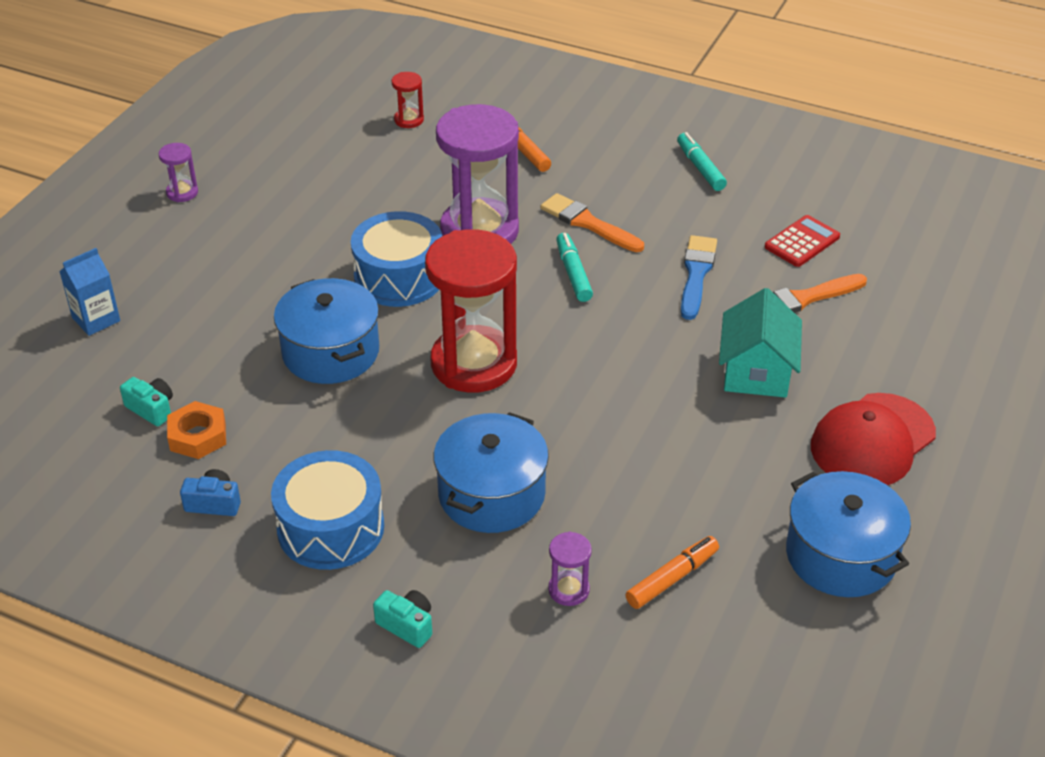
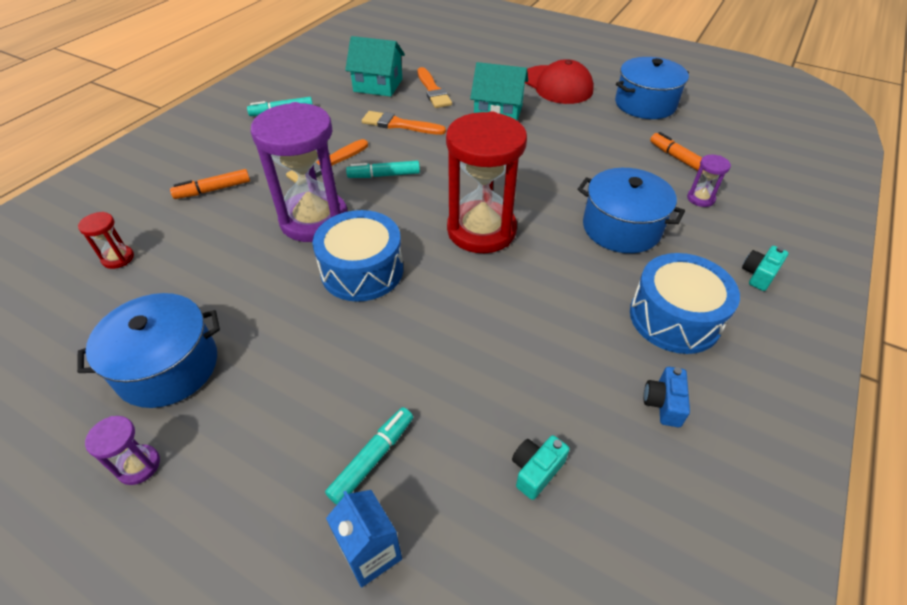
camera: 85 degrees left, 5 degrees up
(174, 311) = (372, 458): none -> turquoise marker
(198, 436) = (575, 422): orange nut -> none
(330, 352) = (458, 318): blue pot -> blue pot (168, 367)
(696, 274) = (399, 125): blue brush -> orange brush
(802, 242) = (378, 85): red calculator -> turquoise house

